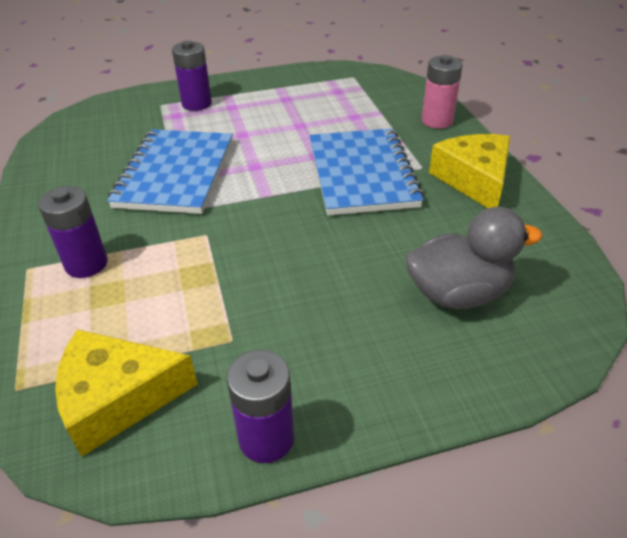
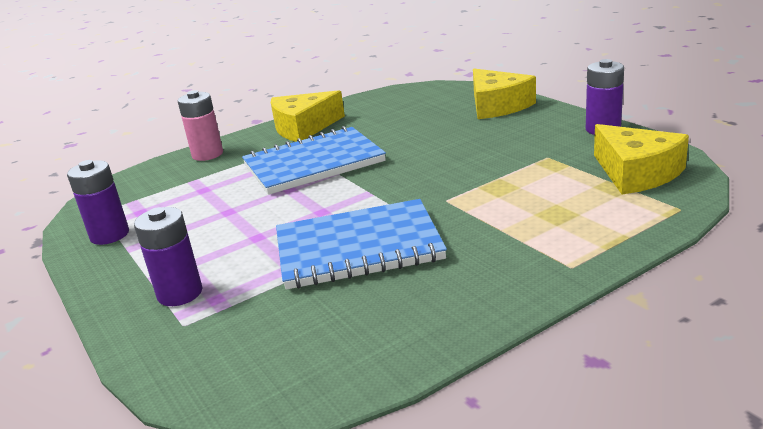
camera: 105 degrees left, 15 degrees down
(86, 264) = (534, 238): purple battery -> purple battery (110, 235)
(446, 360) = (497, 106): none -> yellow cheese
(458, 293) = (439, 112): grey duck -> none

